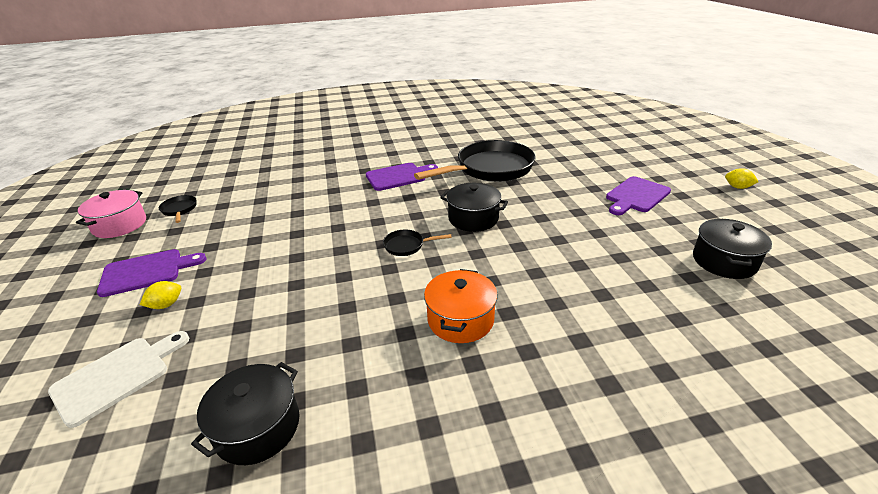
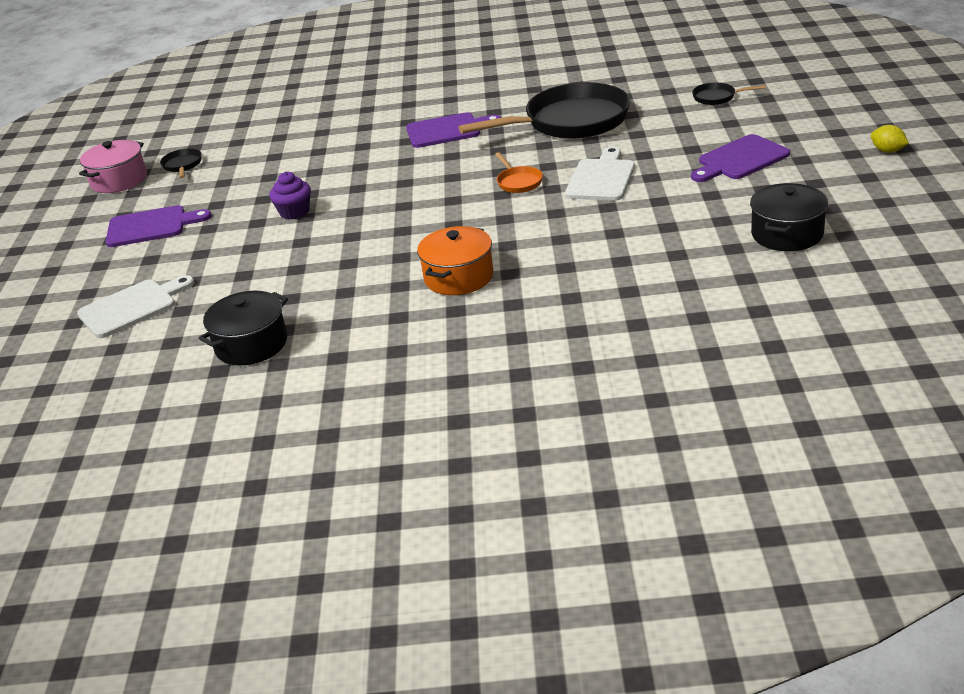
camera: 15 degrees right, 0 degrees up
(166, 305) = (172, 255): yellow lemon -> none
(285, 252) = (294, 212): none -> purple cupcake
(407, 246) = (429, 209): black pan -> black pan (717, 97)
(473, 218) = (518, 182): black pot -> orange pan
(539, 213) = (601, 178): none -> white cutting board

